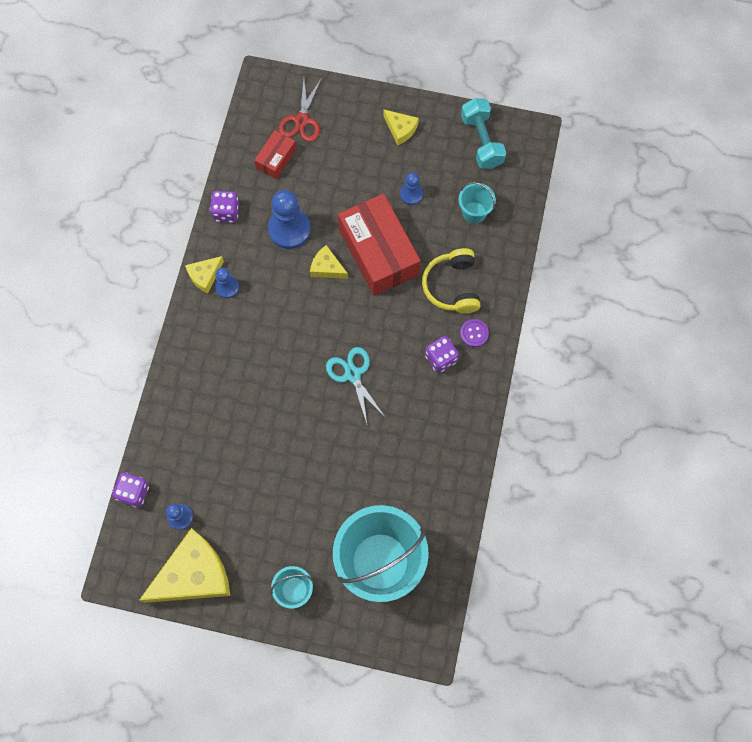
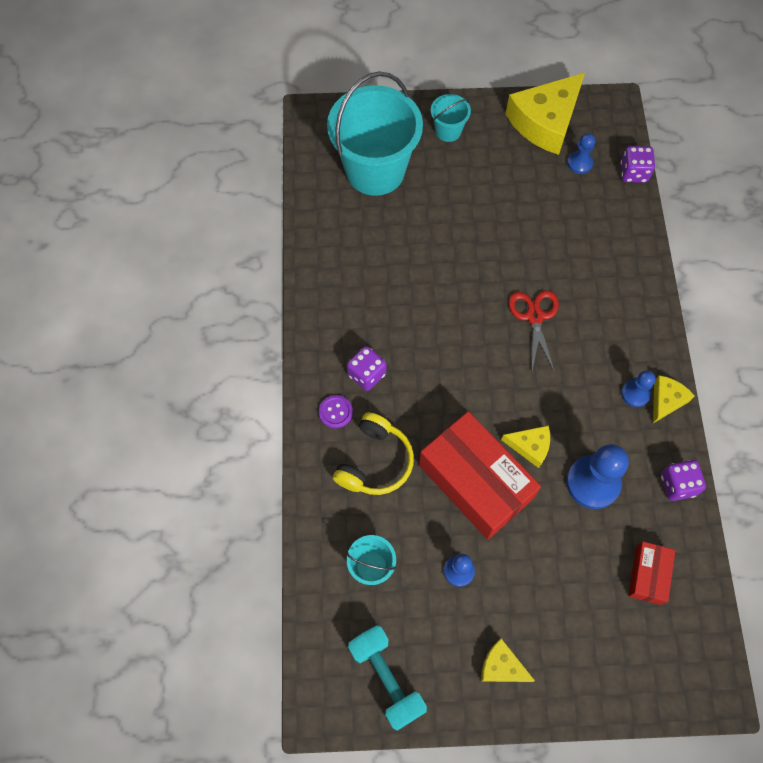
camera: 165 degrees right, 5 degrees down
(301, 120) = (639, 643): red scissors -> red scissors (535, 316)
(353, 374) = (458, 333): turquoise scissors -> none
(452, 286) = (375, 462): yellow headphones -> yellow headphones turned 45 degrees clockwise

